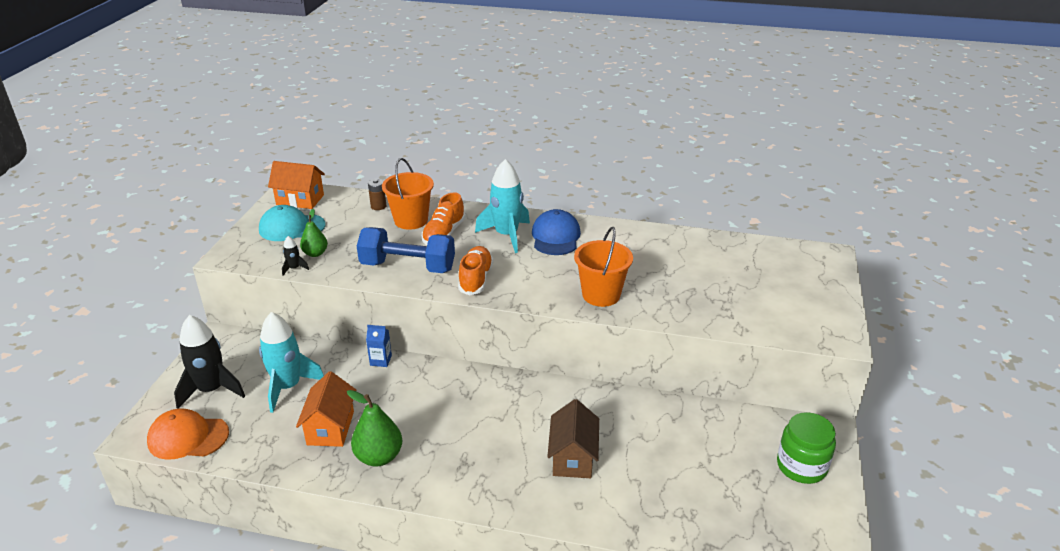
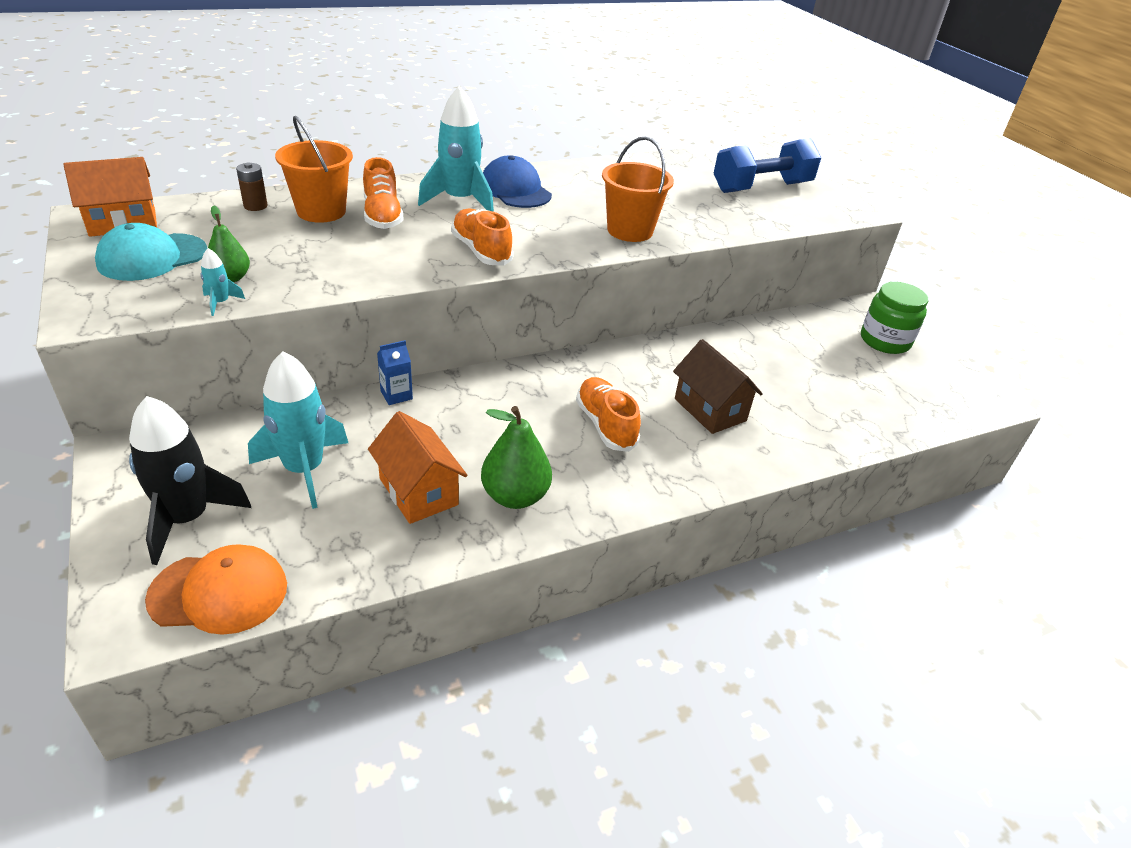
camera: 40 degrees left, 5 degrees up
(188, 437) = (219, 592): orange cap -> orange cap turned 150 degrees counterclockwise
(294, 268) = (220, 303): black rocket -> turquoise rocket
(408, 267) = (382, 260): blue dumbbell -> blue dumbbell (761, 188)
(485, 436) = (605, 425): none -> orange shoe

